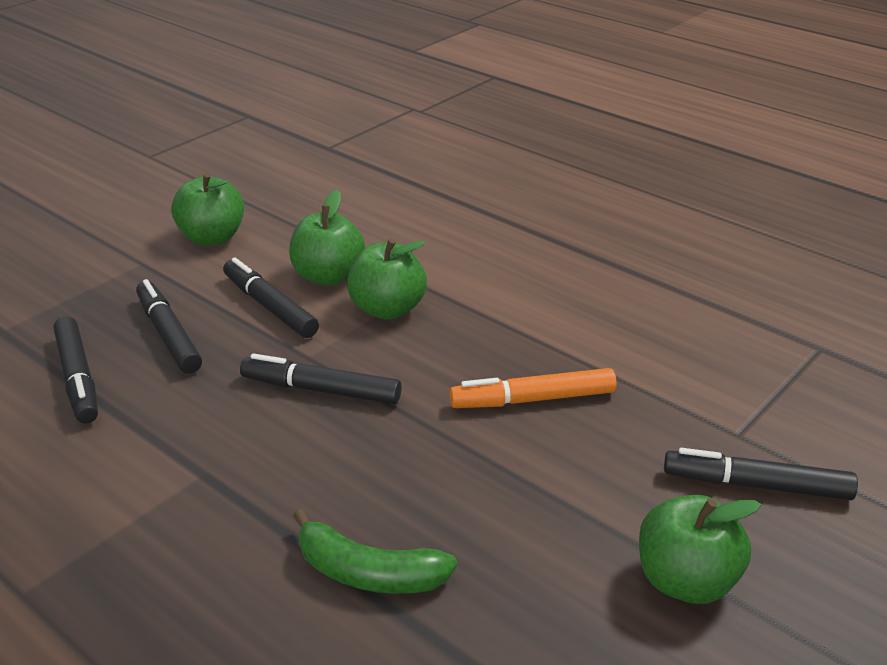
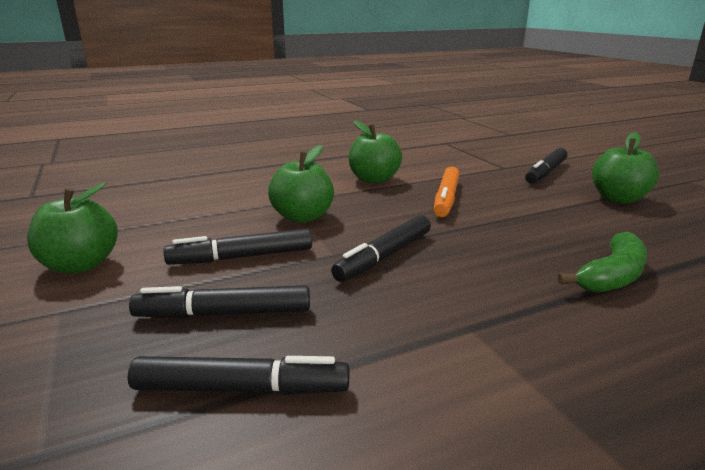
camera: 65 degrees left, 10 degrees down
(328, 276) = (229, 228): green apple -> green apple (374, 179)

